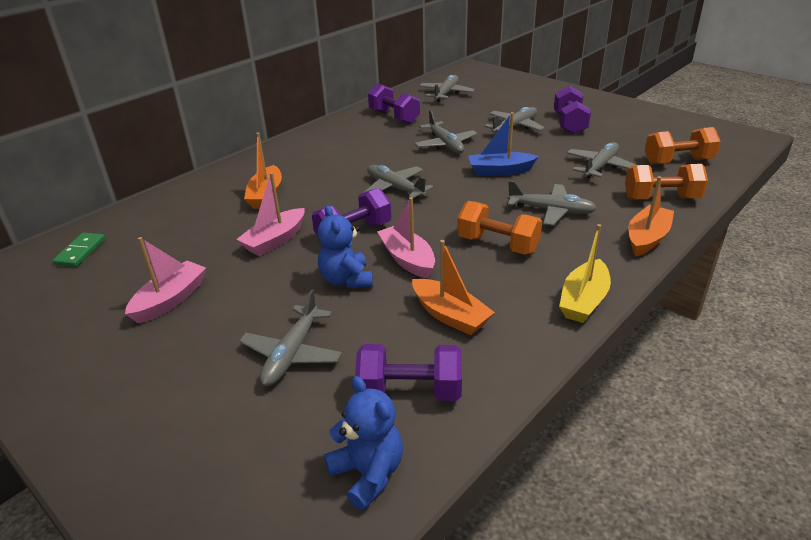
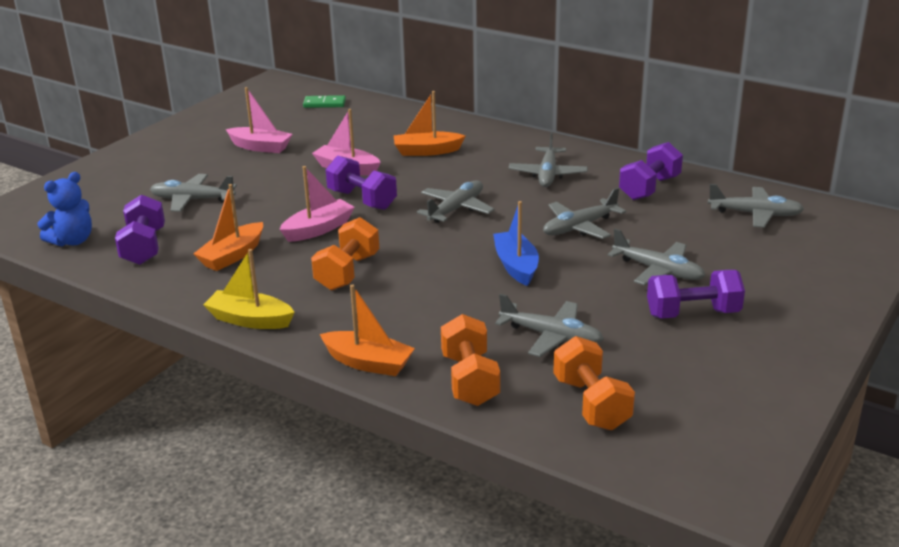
camera: 80 degrees right, 5 degrees down
(346, 280) = (286, 206): blue teddy bear -> none
(551, 211) = (423, 301): grey plane -> grey plane (547, 174)

